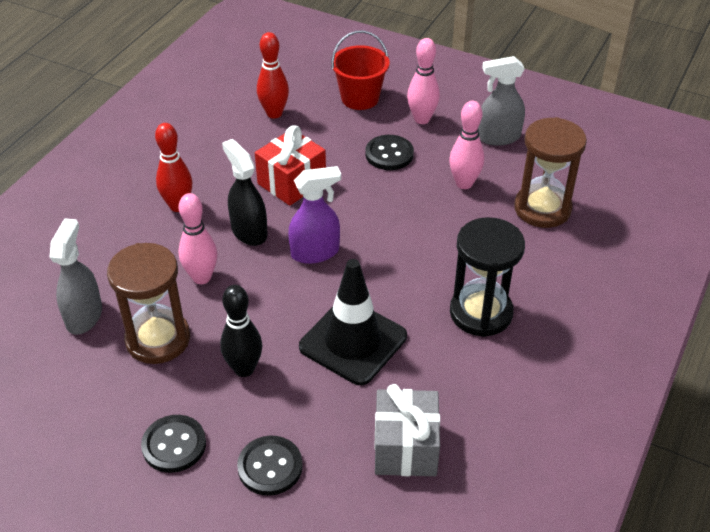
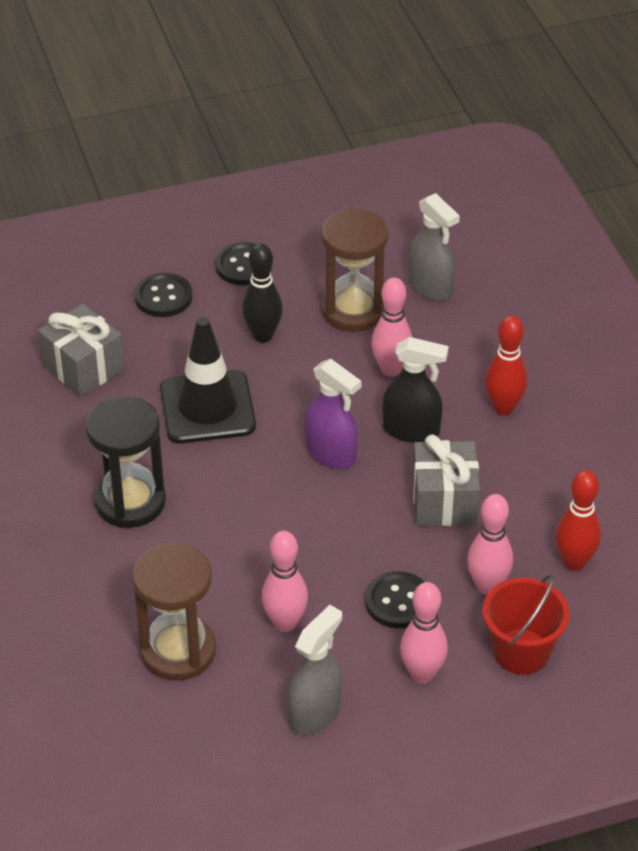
camera: 135 degrees right, 0 degrees up
(292, 182) = (444, 501): red gift -> grey gift
(315, 252) = (331, 453): purple spray bottle -> purple spray bottle turned 75 degrees counterclockwise
(333, 131) = (487, 586): none -> pink bowling pin

